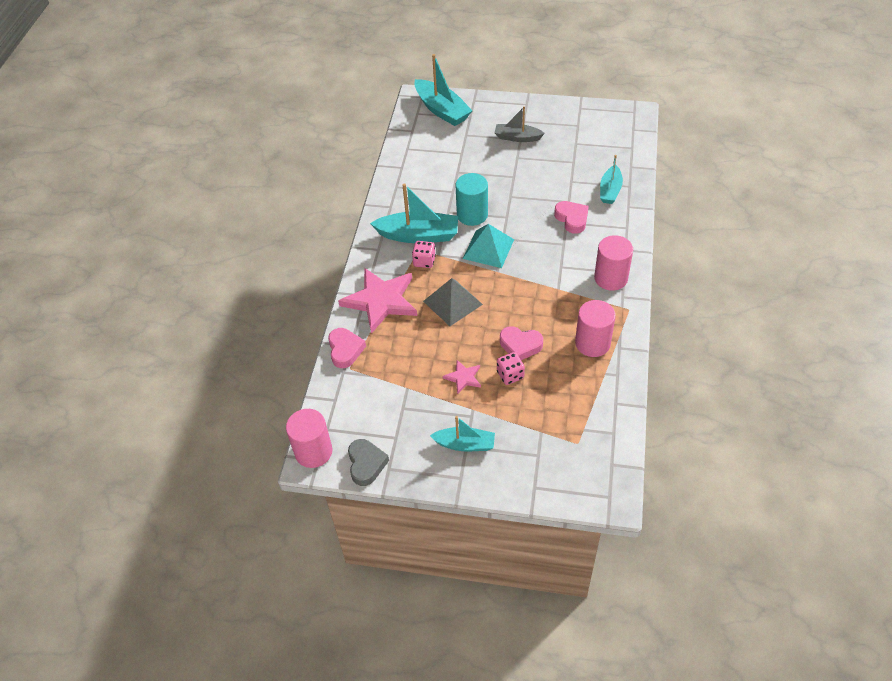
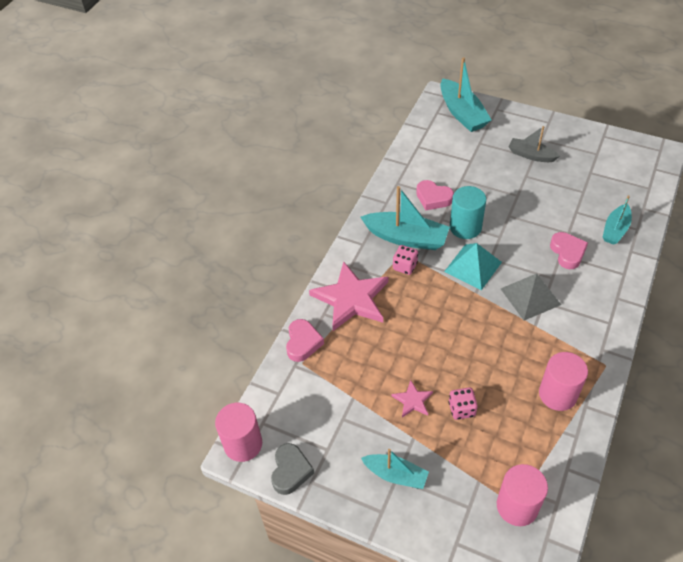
camera: 15 degrees right, 0 degrees up
(452, 303) = (422, 316): grey pyramid -> grey pyramid (530, 296)
(520, 345) = (480, 379): pink heart -> pink heart (433, 198)
(611, 278) = (594, 326): pink cylinder -> pink cylinder (517, 506)

